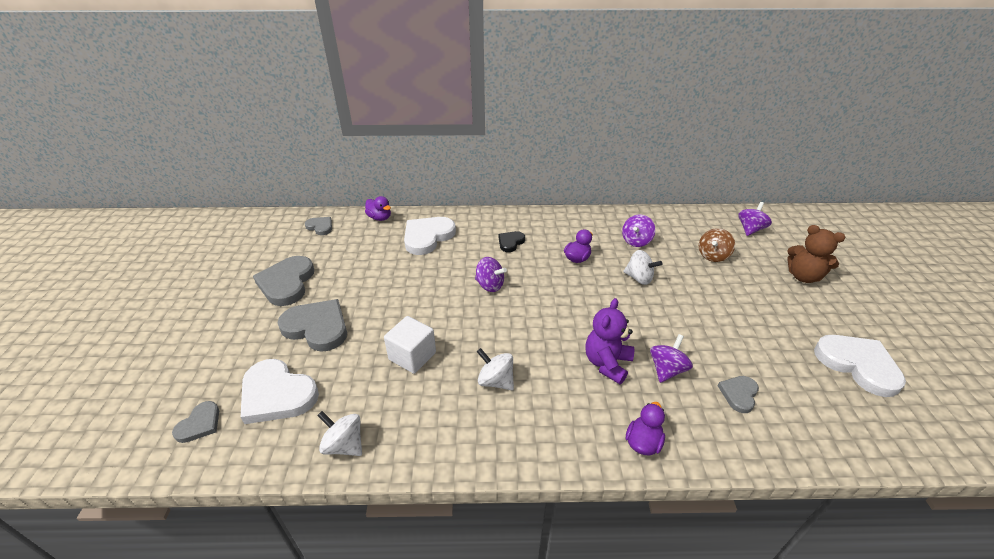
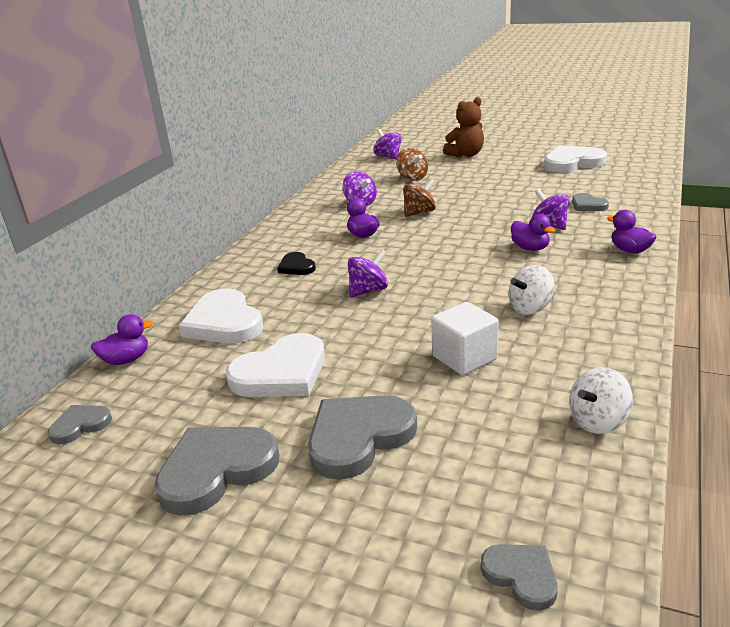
camera: 65 degrees left, 10 degrees down
(277, 394) = (487, 483): white heart -> white heart (281, 373)
(287, 283) = (216, 470): grey heart -> grey heart turned 120 degrees clockwise
(607, 363) = (530, 248): purple teddy bear -> purple duck
(639, 278) = (419, 212): white spinning top -> brown spinning top

